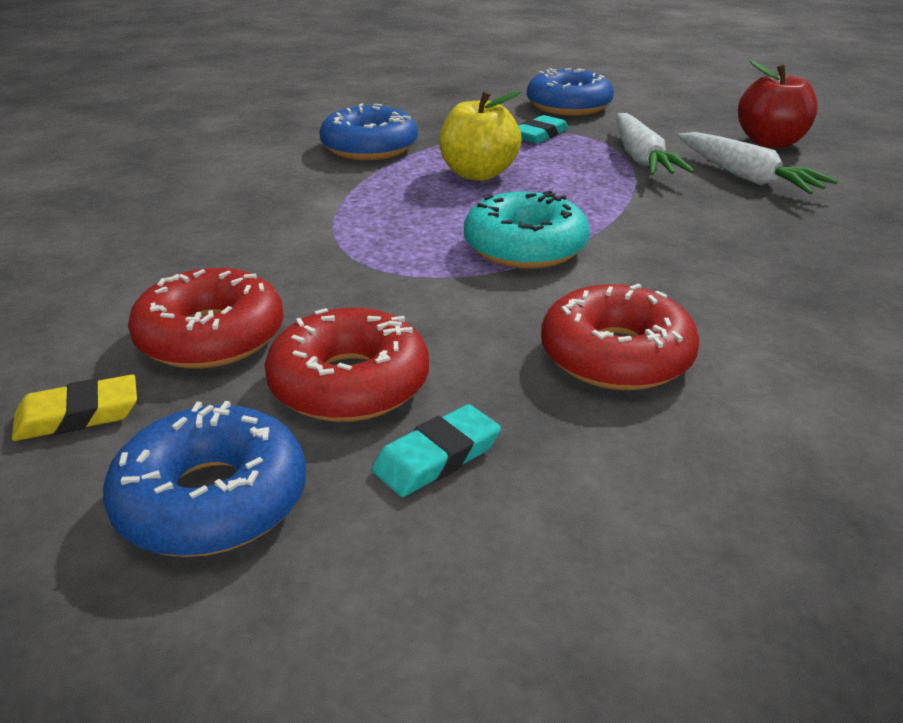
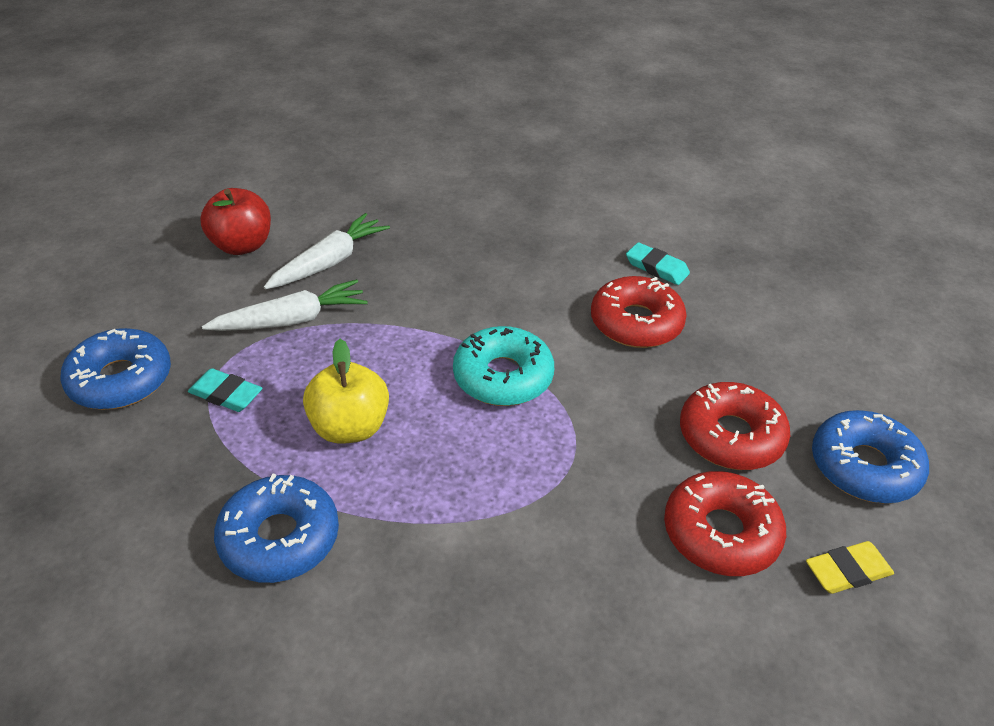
camera: 105 degrees left, 10 degrees up
(78, 415) = (847, 571): yellow eraser -> yellow eraser turned 75 degrees counterclockwise
(437, 457) = (772, 383): turquoise eraser -> turquoise eraser (657, 267)

